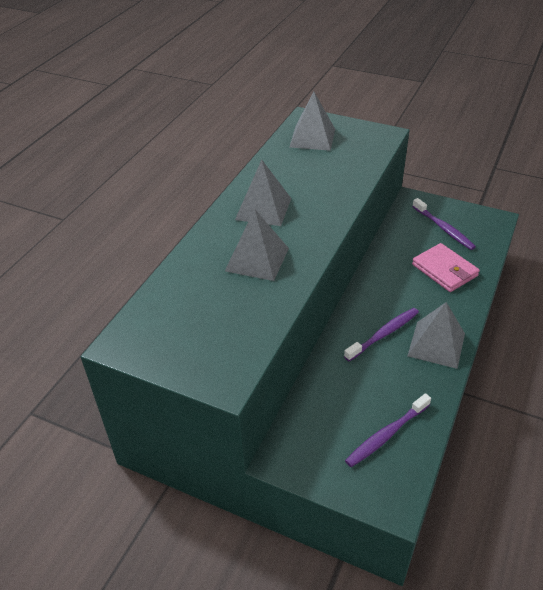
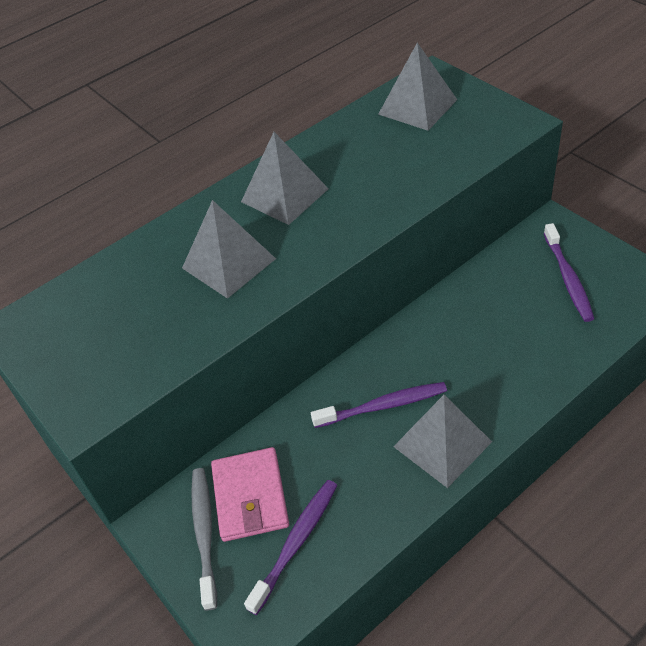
camera: 30 degrees right, 5 degrees up
(320, 453) = (204, 533): none -> grey toothbrush
(386, 435) = (296, 543): purple toothbrush -> purple toothbrush turned 135 degrees clockwise
(444, 270) = (526, 340): pink wallet -> pink wallet (250, 497)

